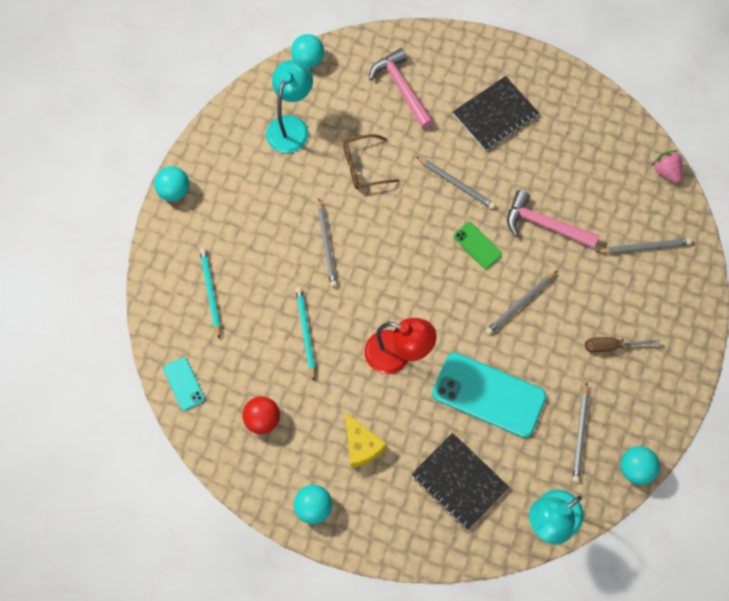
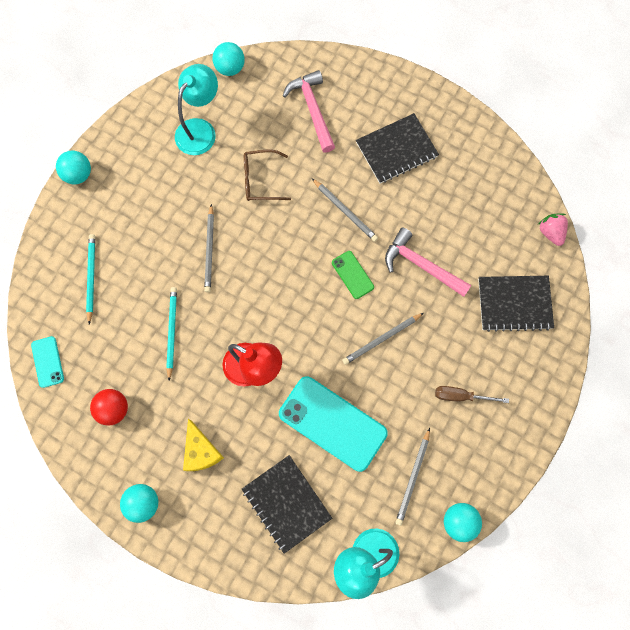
camera: 10 degrees right, 5 degrees up
(645, 247) = (514, 303): grey pencil -> black notebook

